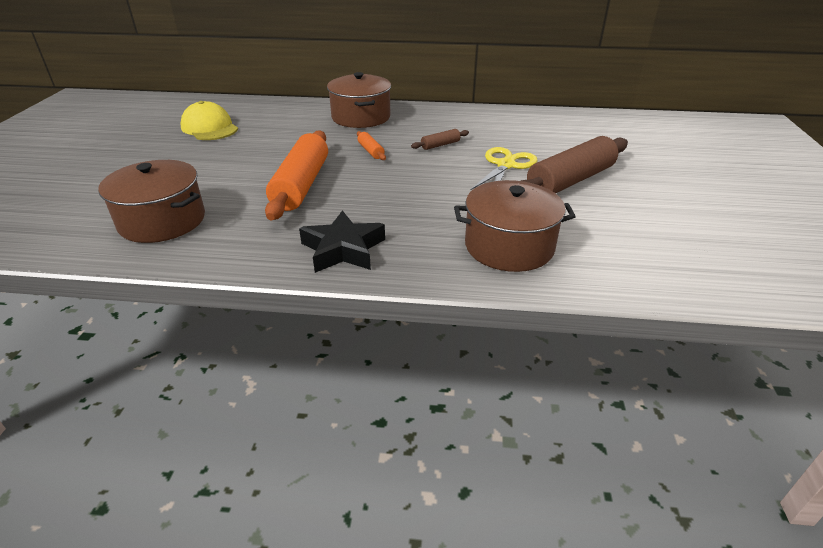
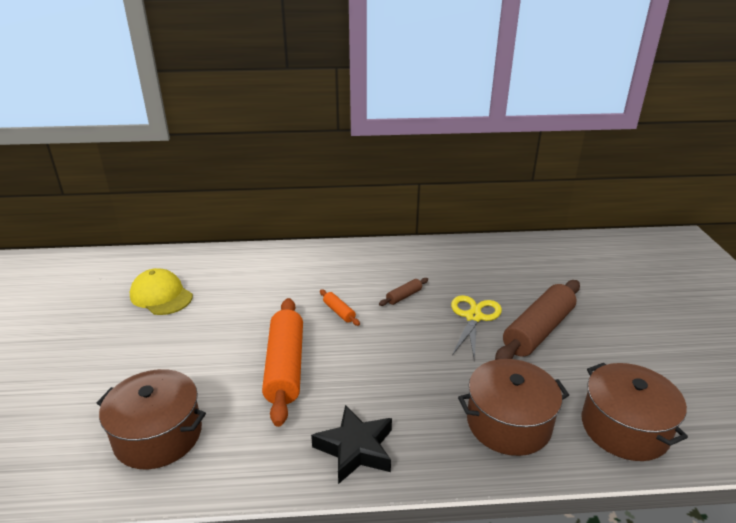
camera: 10 degrees left, 5 degrees down
(361, 117) = (314, 265): brown pot -> brown pot (624, 428)

